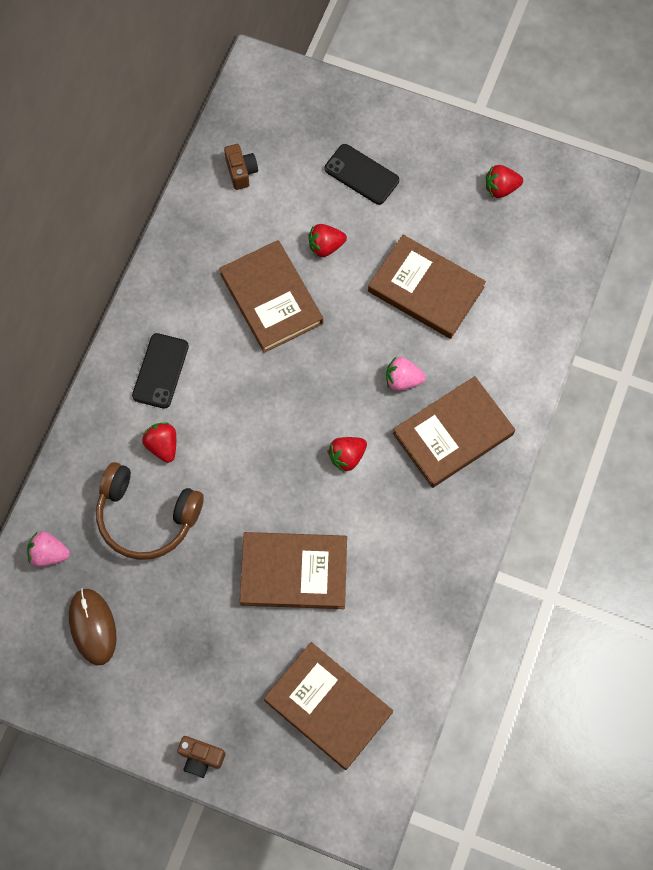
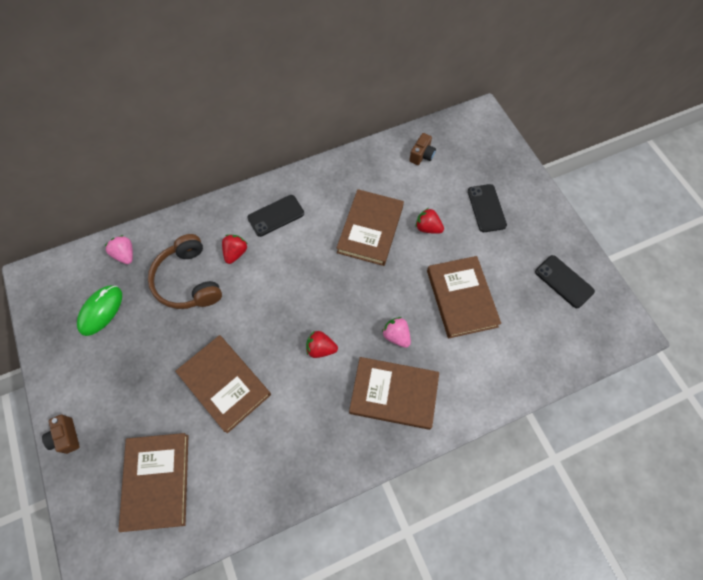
camera: 45 degrees right, 5 degrees down
(92, 627) = (101, 311): brown mouse -> green mouse
(501, 188) = (564, 281): red strawberry -> black phone

